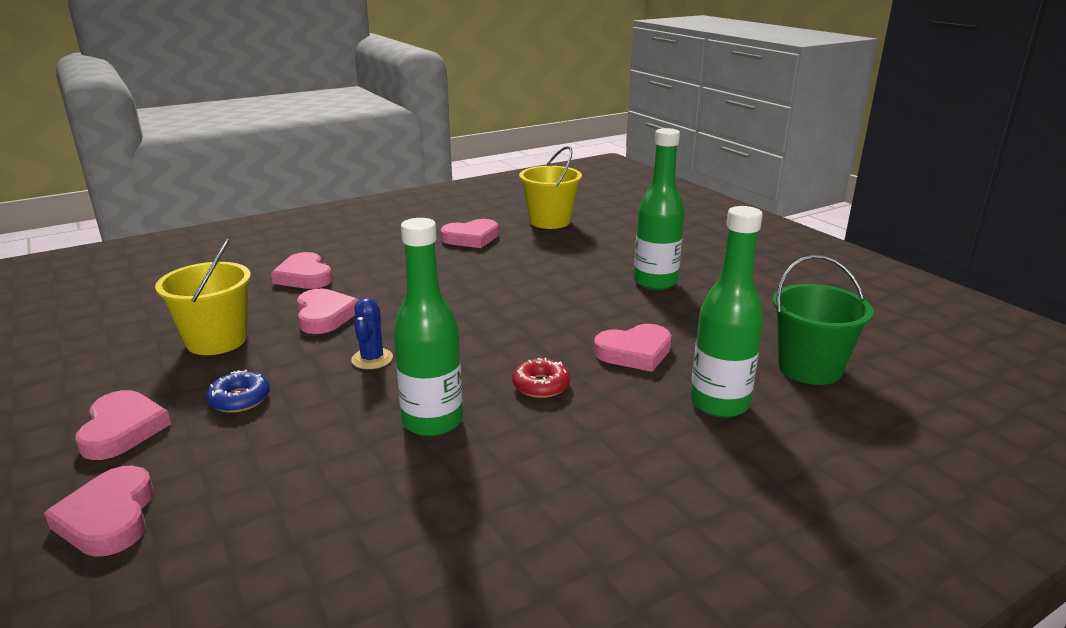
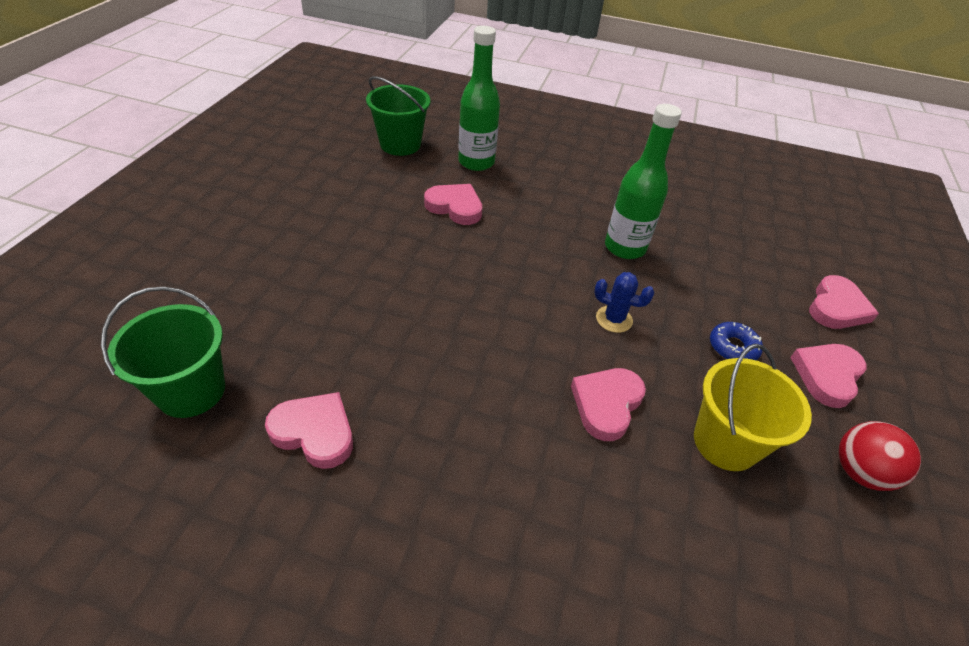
camera: 135 degrees left, 20 degrees up
(88, 377) = (859, 472): none -> red ball
(304, 276) = (570, 508): pink heart -> none
(372, 359) = (614, 319): blue cactus -> blue cactus turned 60 degrees clockwise
(541, 385) = (539, 226): red donut -> none
(550, 221) = (191, 391): yellow bucket -> green bucket
(655, 282) = (323, 238): green bottle -> none

